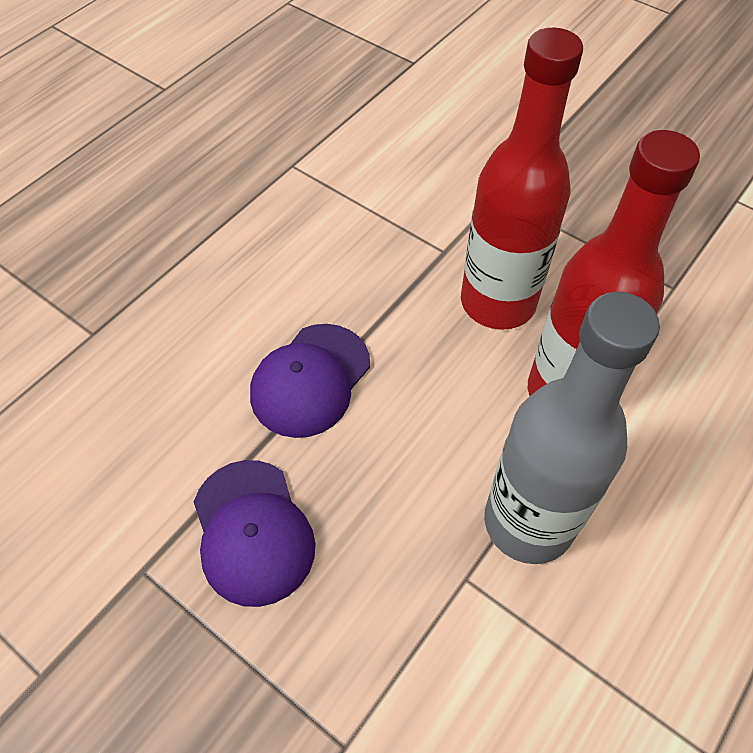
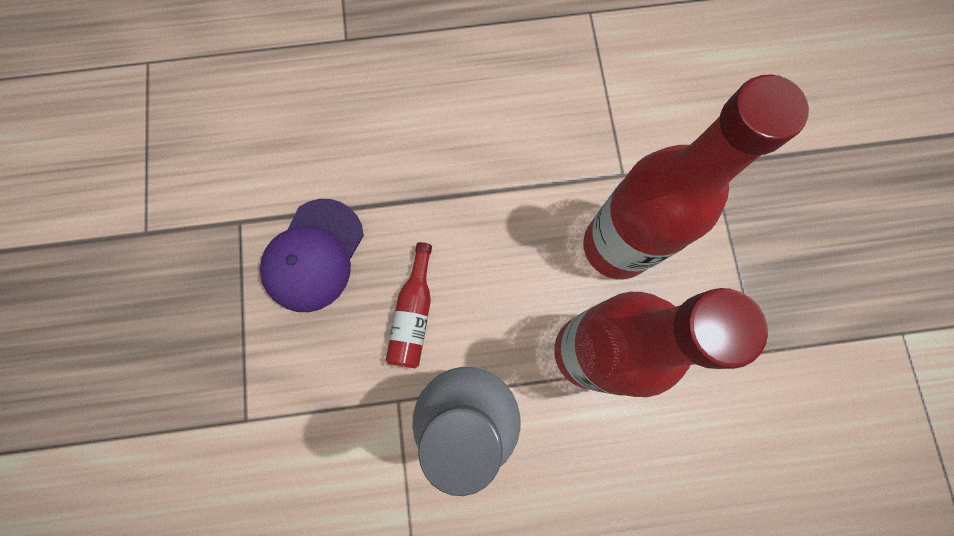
camera: 45 degrees right, 20 degrees up
(310, 380) = (439, 189): purple cap -> none
(399, 495) = (414, 314): none -> red bottle

